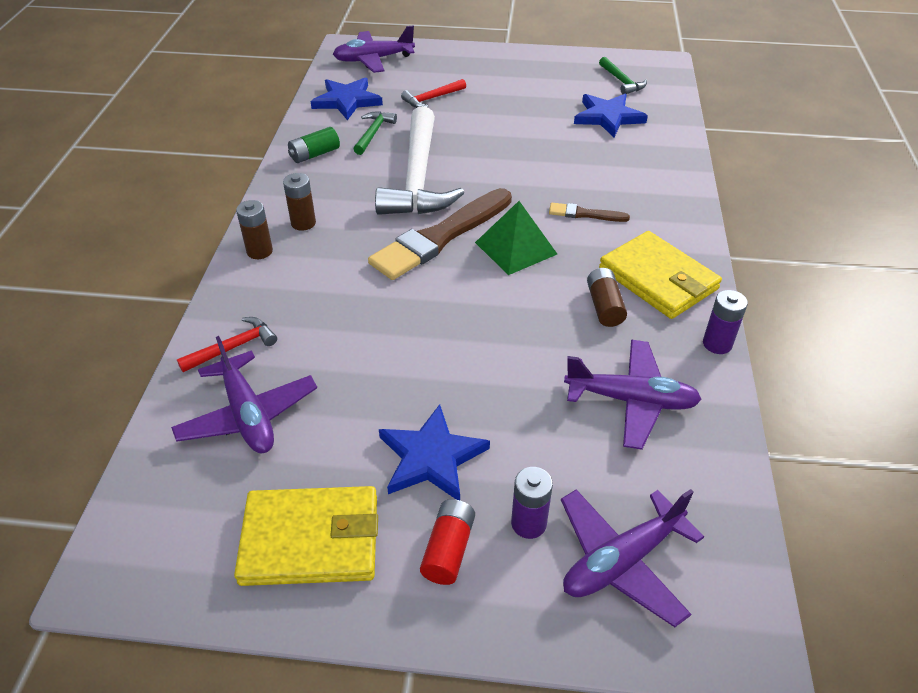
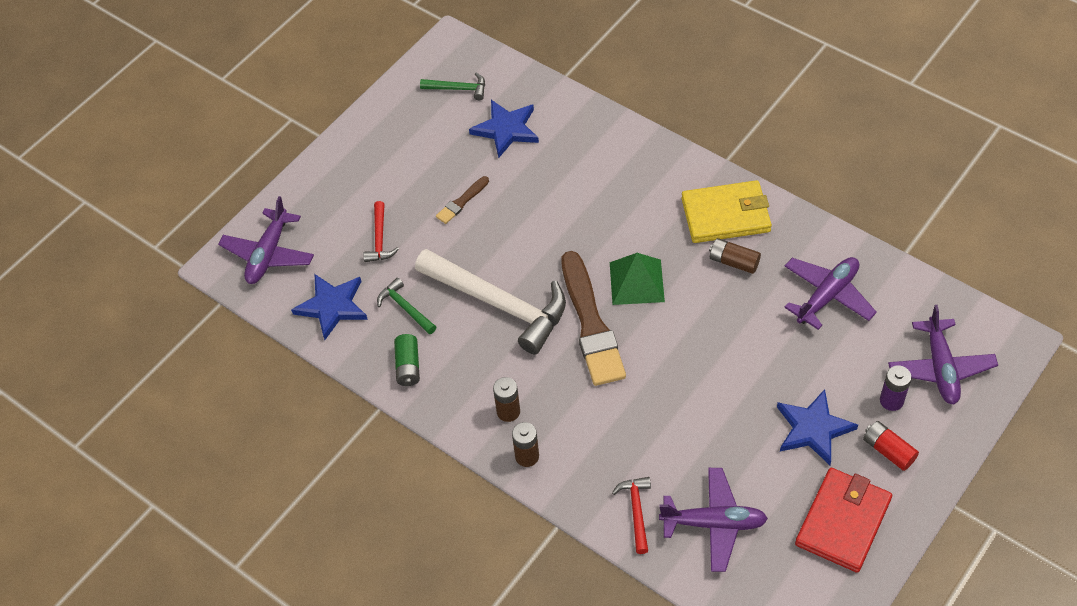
camera: 55 degrees left, 10 degrees up
(311, 539) = (843, 522): yellow wallet -> red wallet
(585, 214) = (625, 217): brown brush -> brown brush (462, 202)
(717, 344) = (806, 221): purple battery -> none

